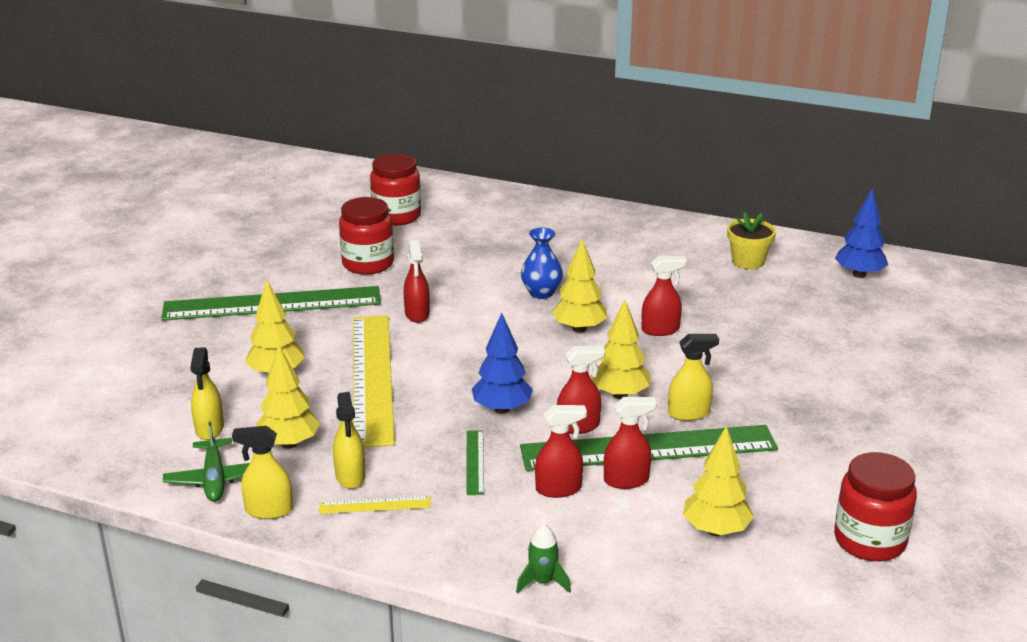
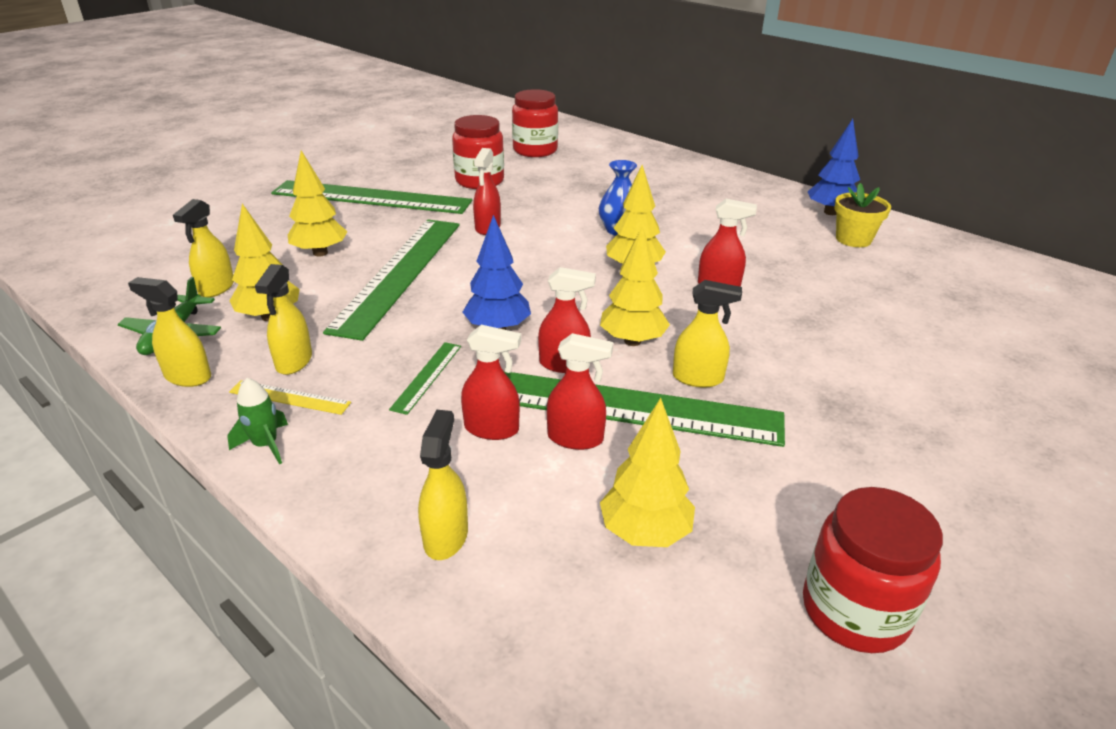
camera: 20 degrees right, 5 degrees up
(372, 377) = (399, 273): yellow ruler -> green ruler
(542, 582) = (387, 541): green rocket -> green rocket (265, 445)
(582, 568) = (446, 536): none -> yellow spray bottle
(859, 274) = (978, 273): blue tree -> blue tree (830, 212)

